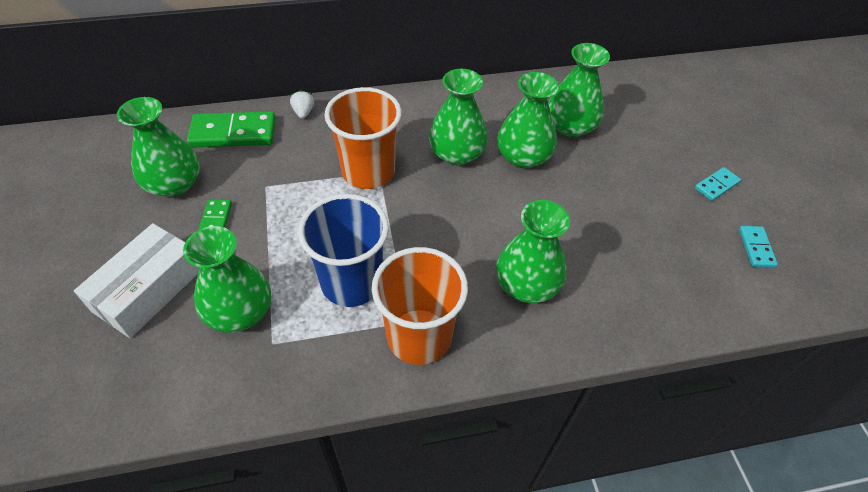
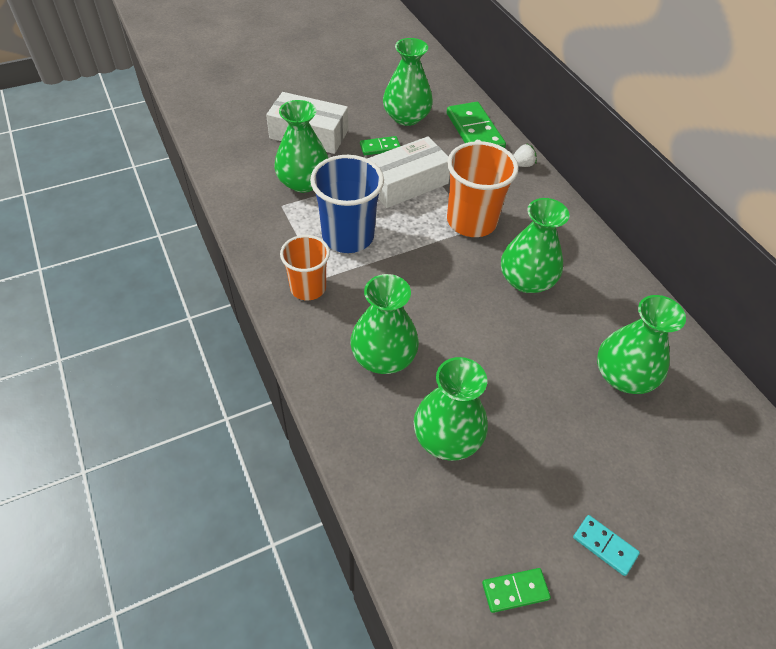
camera: 75 degrees right, 0 degrees up
(289, 210) = (406, 183): none -> white box
(419, 336) = (308, 288): orange cup -> orange cup, size x0.65
(523, 156) = (551, 336): green vase -> green vase (447, 437)
(756, 248) = (515, 591): turquoise domino -> green domino

